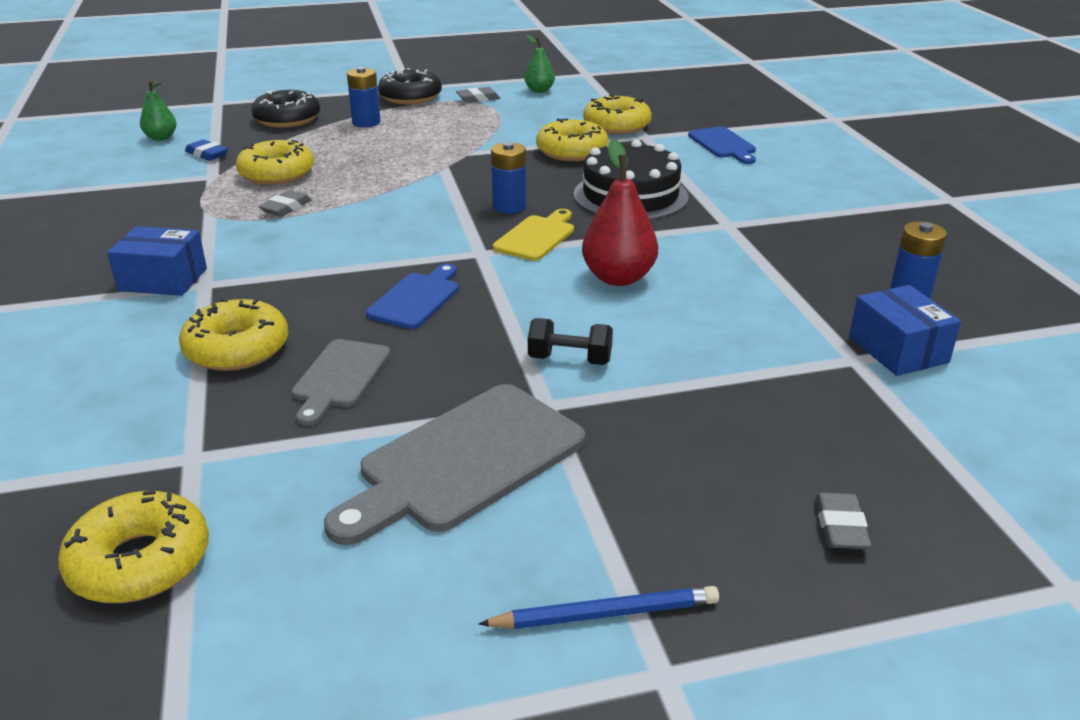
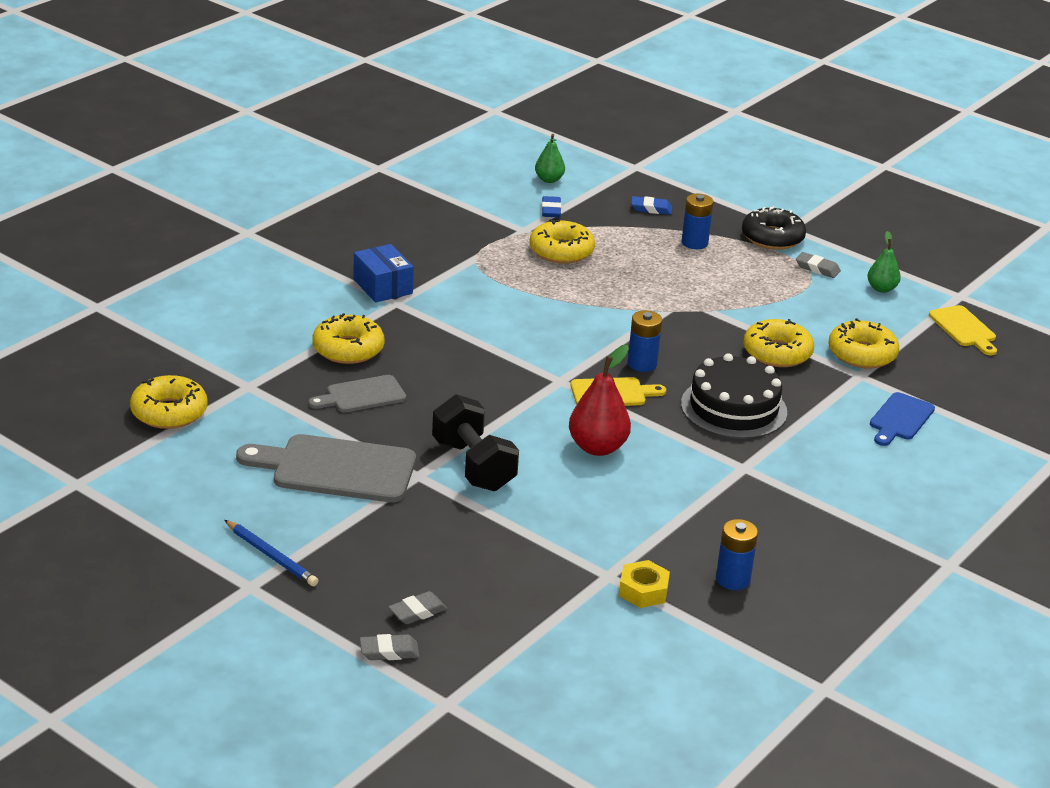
camera: 50 degrees right, 0 degrees up
(286, 208) = (520, 280): grey eraser -> grey eraser (389, 651)
(287, 119) = (651, 209): black donut -> blue eraser
(416, 299) = (472, 382): blue cutting board -> none
(570, 359) = (473, 465): black dumbbell -> black dumbbell, size x1.76
(630, 87) = (964, 329): none -> yellow cutting board
(898, 350) = (643, 591): blue box -> yellow nut

